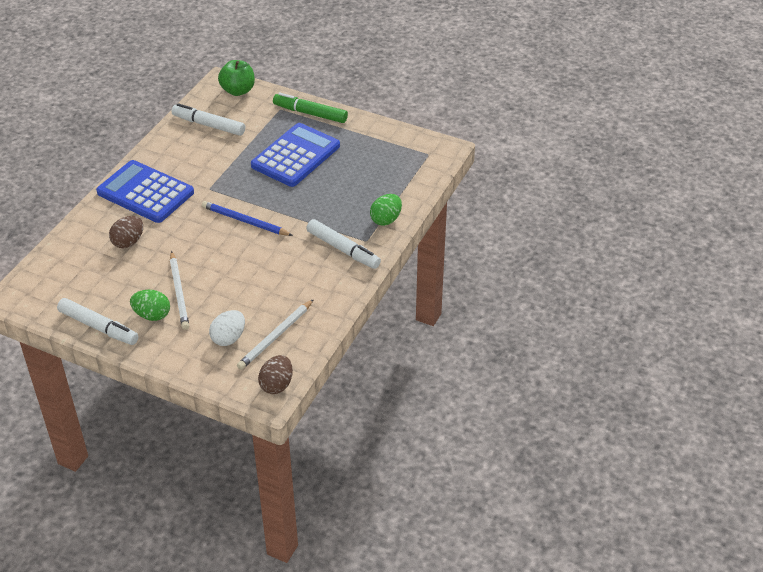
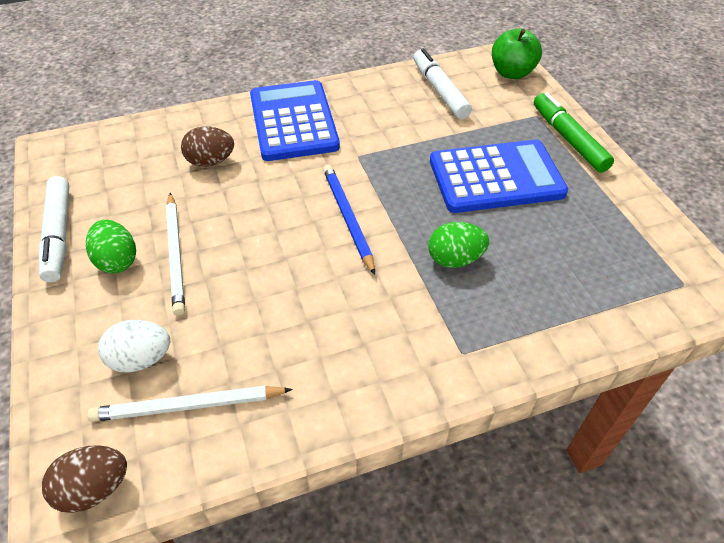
camera: 45 degrees right, 5 degrees up
(179, 292) = (176, 254): white pencil -> white pencil turned 45 degrees counterclockwise
(343, 249) = (417, 342): white marker -> none
(386, 219) = (523, 341): green egg -> green egg (455, 259)

